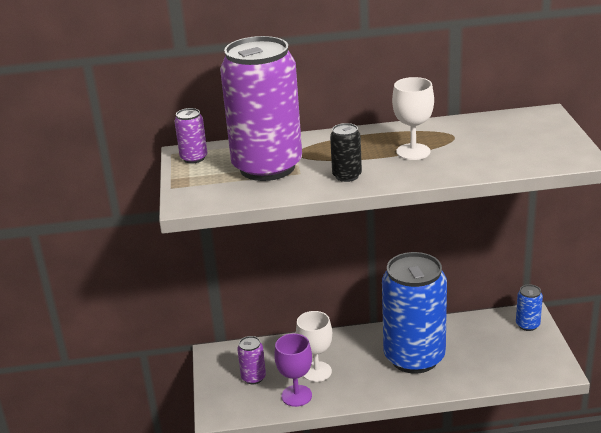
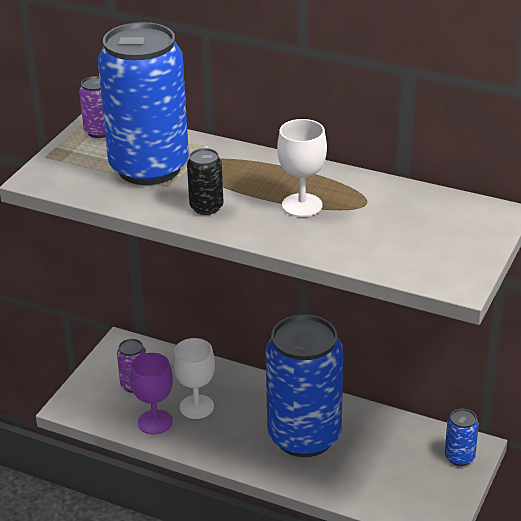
camera: 30 degrees right, 5 degrees up
(267, 167) = (149, 168): purple can -> blue can

